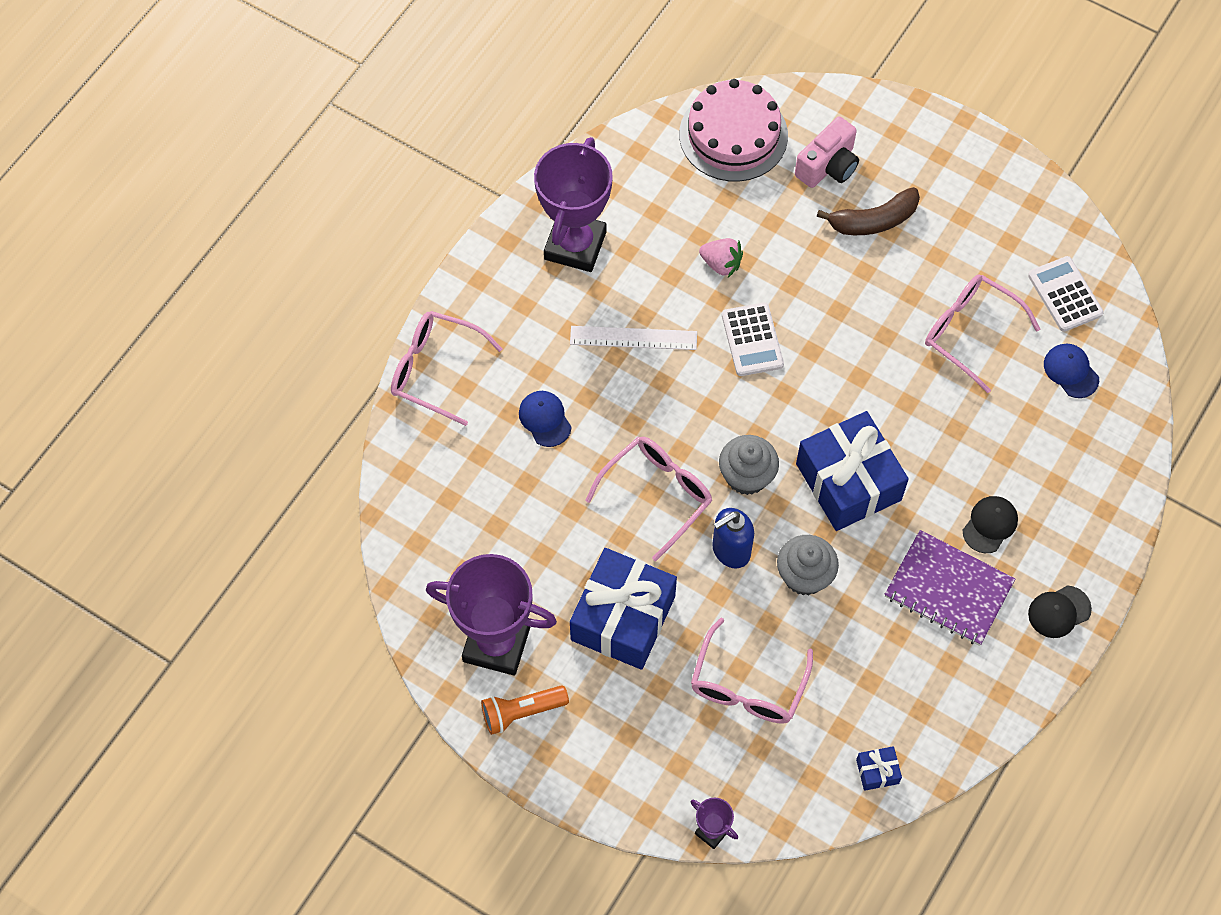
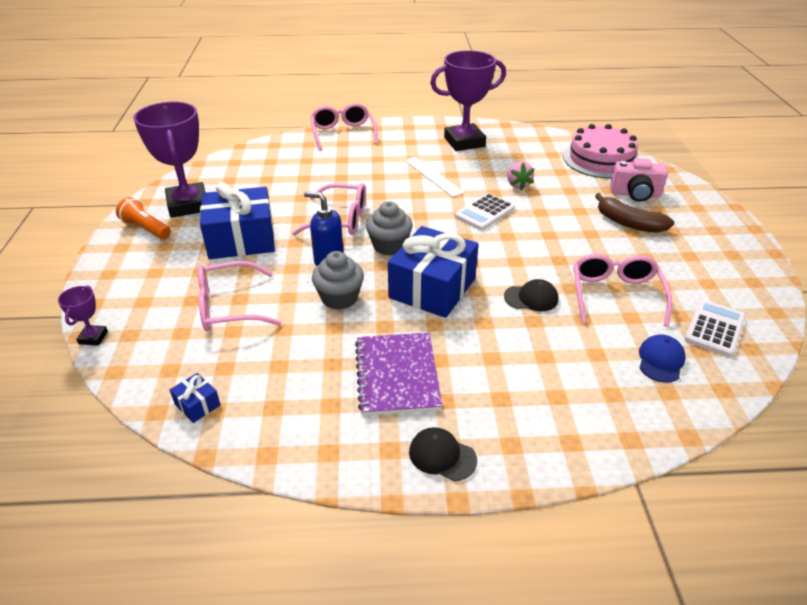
camera: 55 degrees right, 25 degrees down
(545, 419) = (349, 169): blue cap -> none
(990, 525) = (477, 374): black cap -> black cap (531, 298)

